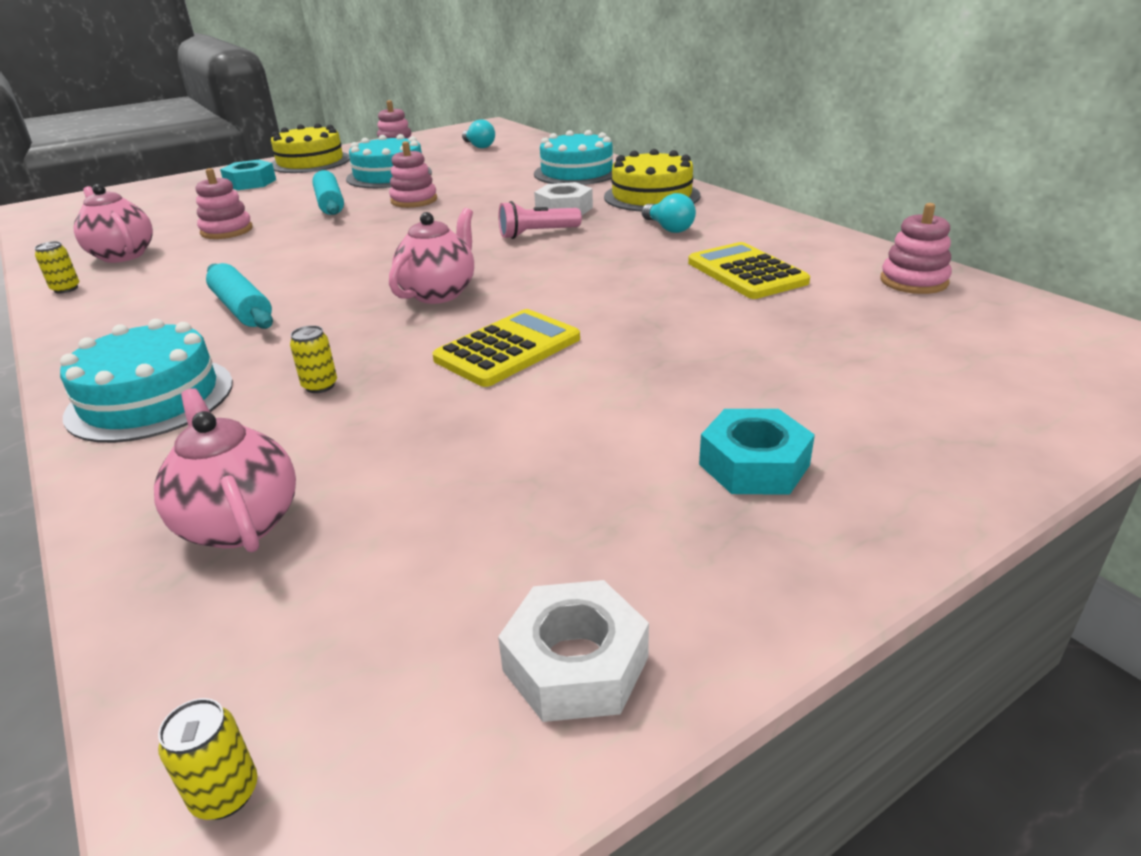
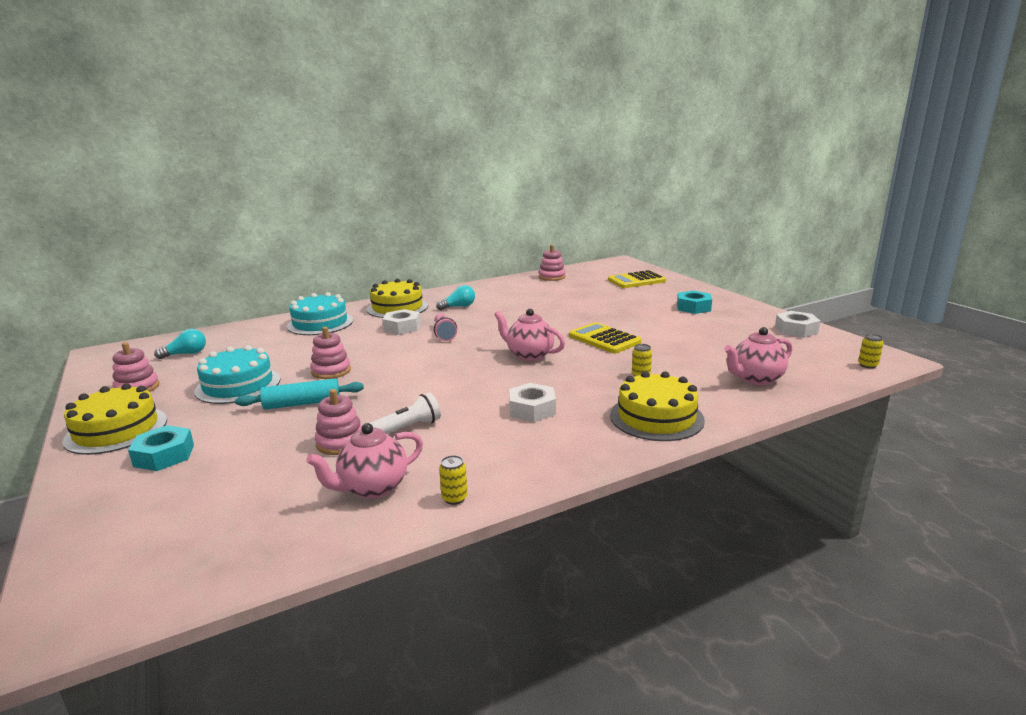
camera: 85 degrees left, 10 degrees down
(151, 398) = (656, 417): turquoise cake -> yellow cake
(238, 252) = (408, 428): none -> white flashlight
(242, 309) = (532, 409): turquoise rolling pin -> white nut
(746, 272) = (530, 297): yellow calculator -> yellow calculator (636, 280)

